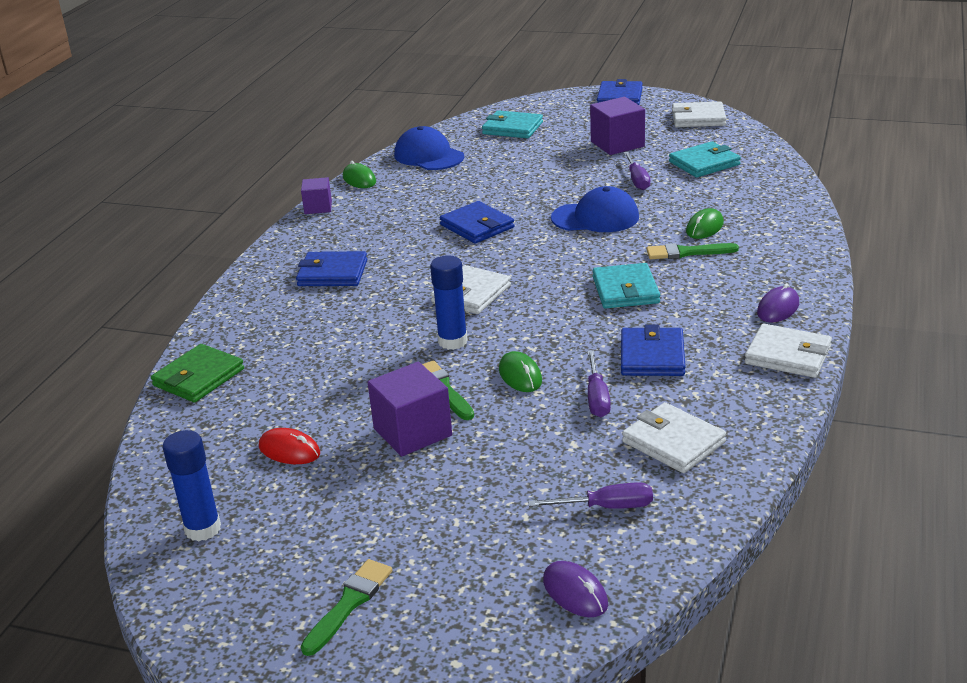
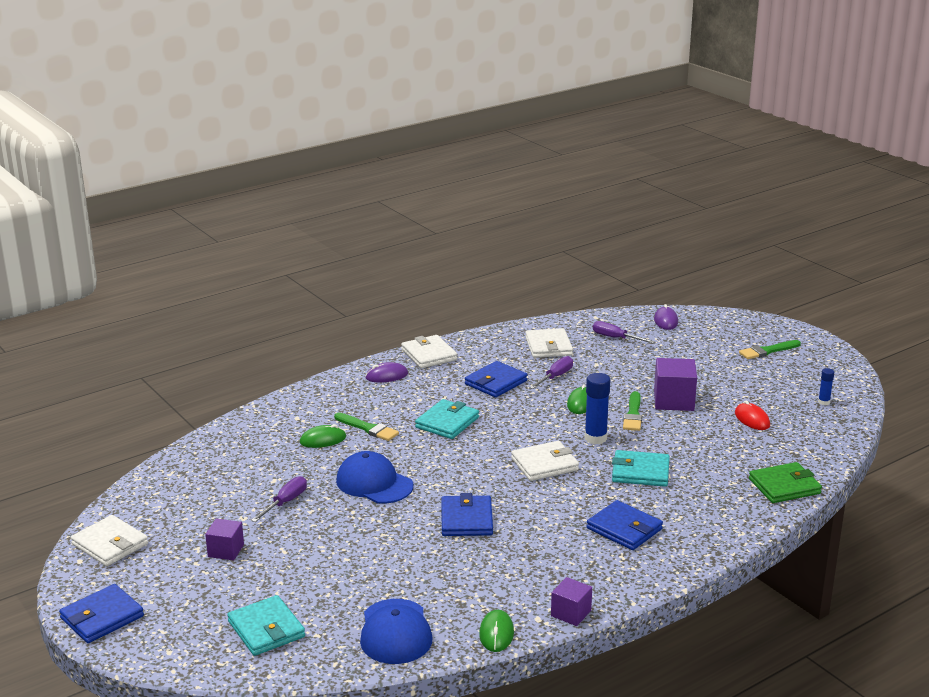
camera: 145 degrees left, 5 degrees down
(203, 529) = (824, 402): blue glue stick -> blue glue stick, size x0.54
(617, 144) = (226, 550): purple cube -> purple cube, size x0.61
(704, 163) = (211, 492): turquoise wallet -> turquoise wallet (640, 472)

